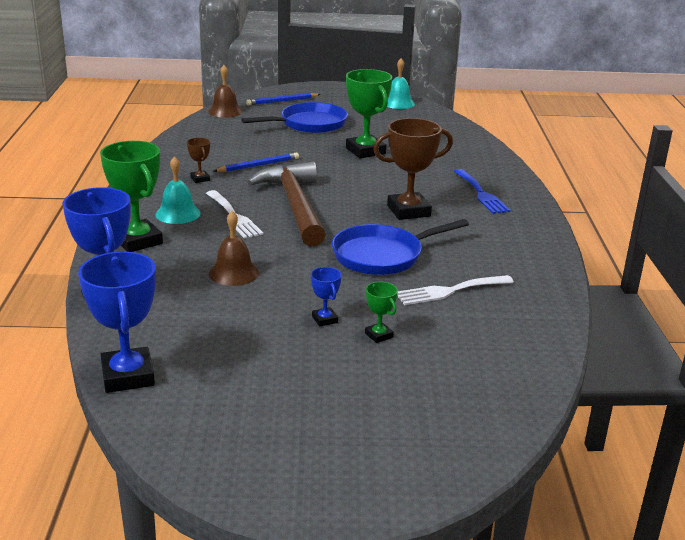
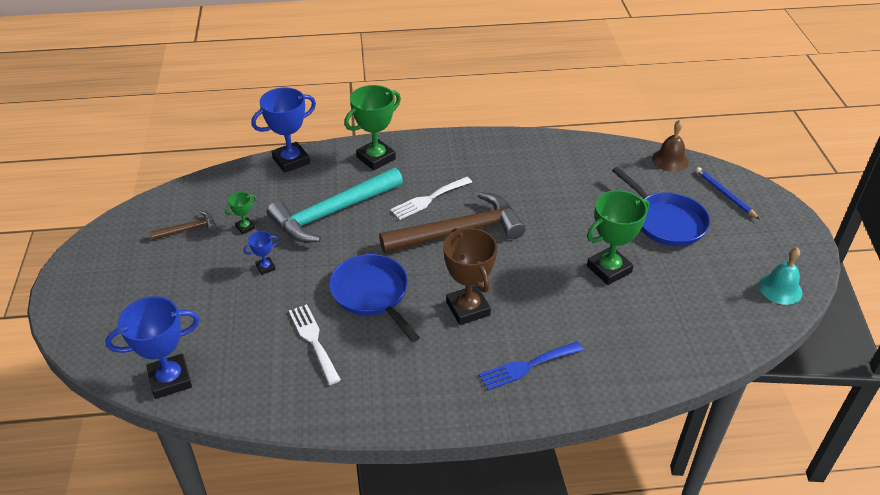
camera: 85 degrees right, 15 degrees up
(128, 376) = (199, 187): blue trophy -> blue trophy (170, 380)
(178, 213) = (426, 169): turquoise bell -> none
(200, 179) = (498, 170): brown trophy -> none
(227, 382) = (188, 229): none -> brown hammer
(234, 273) = (332, 212): brown bell -> turquoise hammer
(258, 165) = (540, 199): blue pencil -> none
(379, 335) = (243, 298): green trophy -> green trophy (245, 227)

